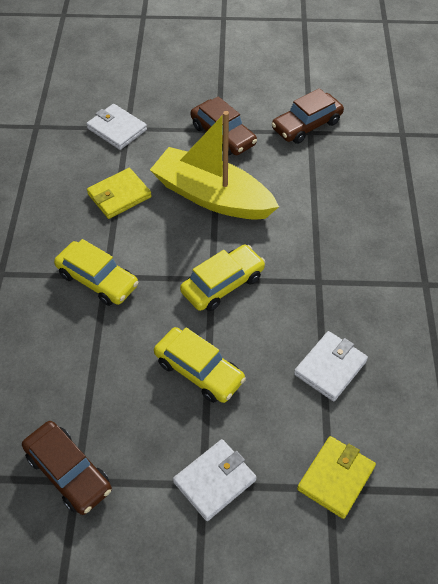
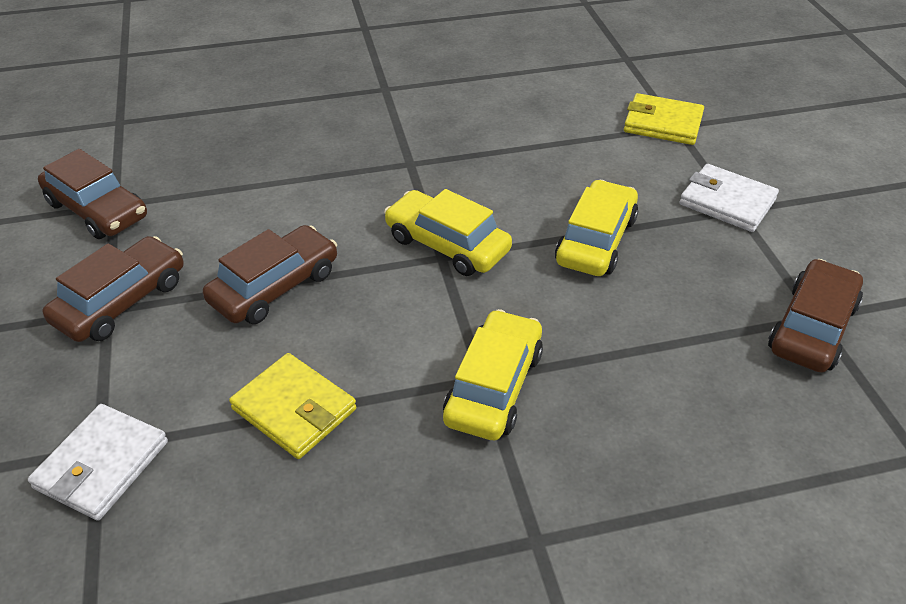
camera: 105 degrees left, 10 degrees down
(212, 196) = (275, 287): yellow boat -> brown car
(330, 367) = (533, 141): white wallet -> none

